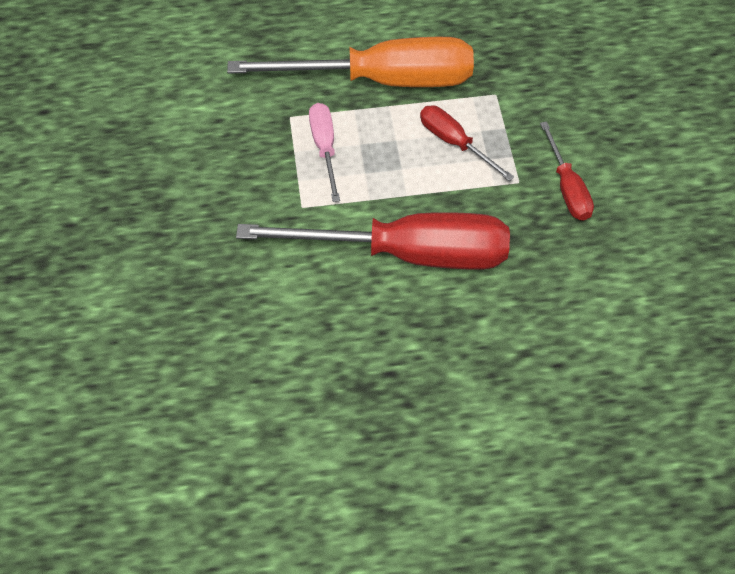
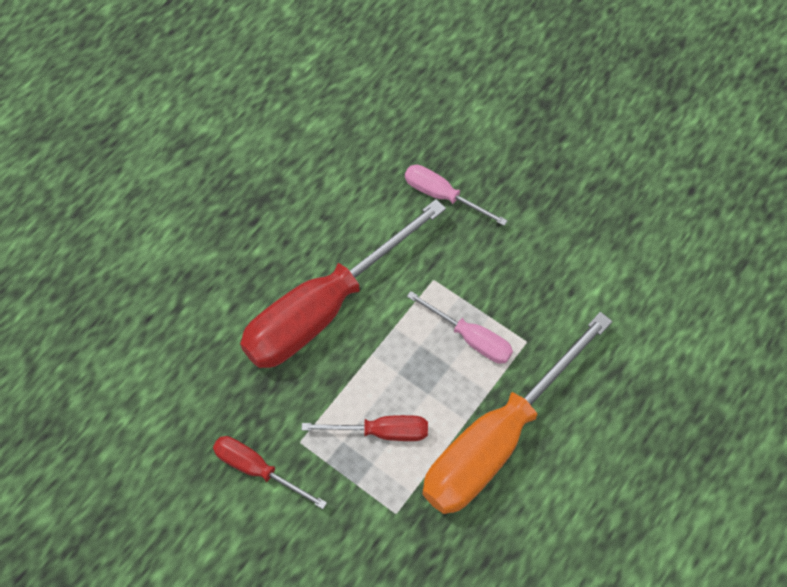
camera: 135 degrees right, 5 degrees up
(217, 260) = (442, 196): none -> pink screwdriver

